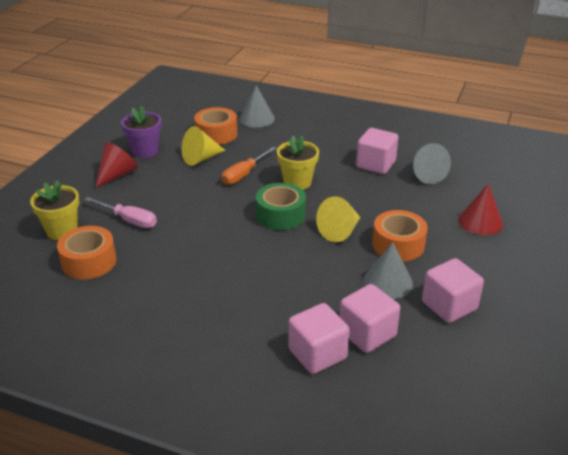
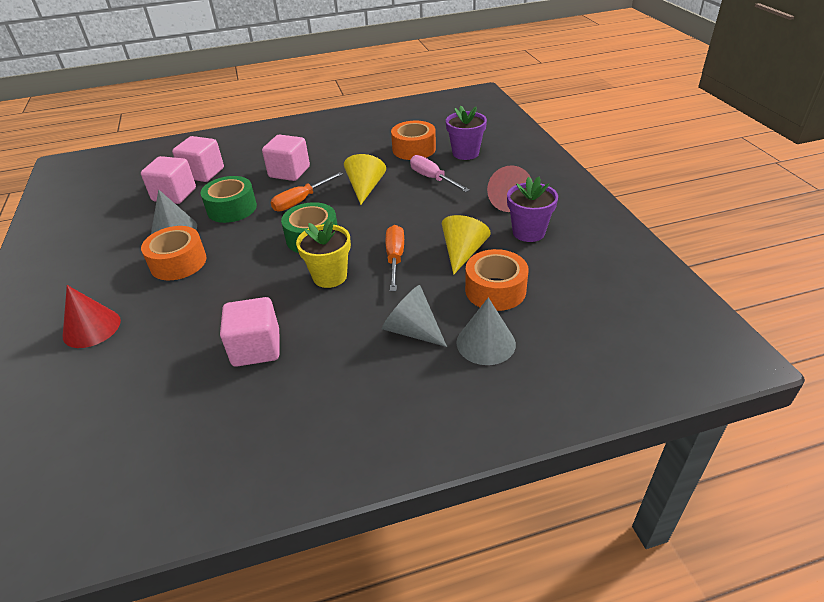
camera: 145 degrees right, 5 degrees up
(62, 231) = (465, 153): yellow flower pot -> purple flower pot
(129, 220) = (432, 178): pink screwdriver -> pink screwdriver turned 60 degrees clockwise
(255, 255) = (301, 201): none -> orange screwdriver
(321, 280) = (232, 208): none -> green tape
(340, 231) = (243, 249): yellow cone -> yellow cone (365, 188)
(426, 175) = (179, 365): grey cone -> grey cone (412, 330)
(449, 306) = (114, 235): pink cube -> pink cube (289, 172)

